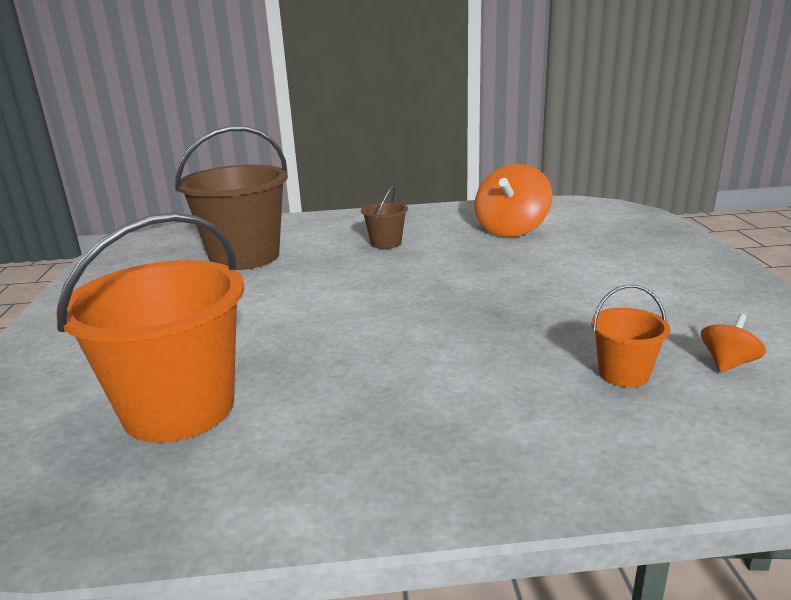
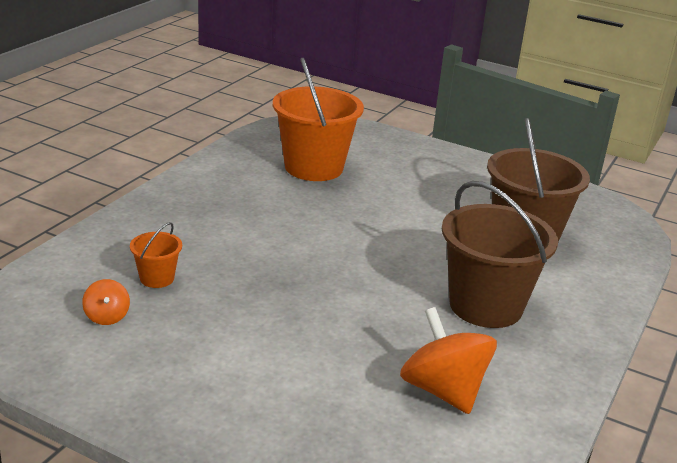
camera: 120 degrees right, 5 degrees up
(386, 243) = (486, 306): brown bucket -> brown bucket, size x2.18

